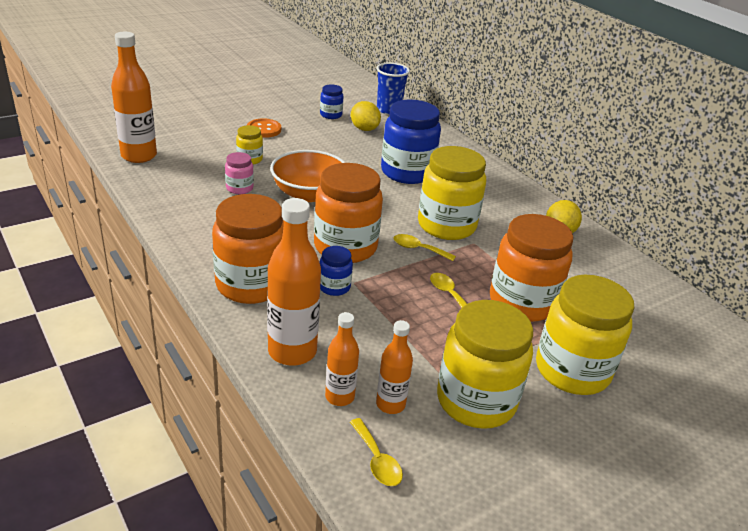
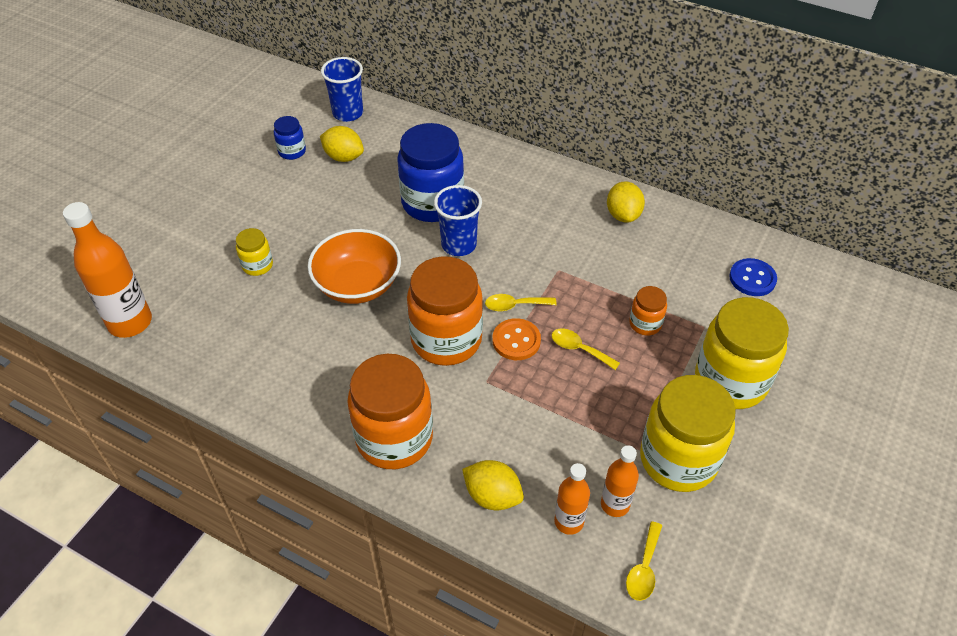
camera: 25 degrees left, 15 degrees up
(239, 188) = (281, 314): pink jar -> none
(264, 129) = (237, 211): orange button -> orange button (516, 340)
(292, 351) = (492, 496): orange bottle -> yellow lemon
(334, 287) = (473, 397): blue jar -> none
(377, 460) = (644, 569): yellow spoon -> yellow spoon turned 75 degrees clockwise
(406, 200) = (459, 245): none -> blue cup
(446, 225) = (519, 260): yellow jar -> none
(522, 302) = (645, 324): orange jar -> orange jar, size x0.47
(650, 313) = (752, 278): none -> blue button

